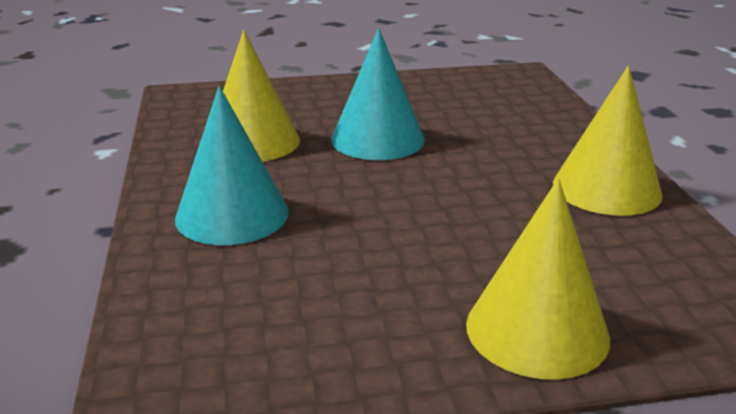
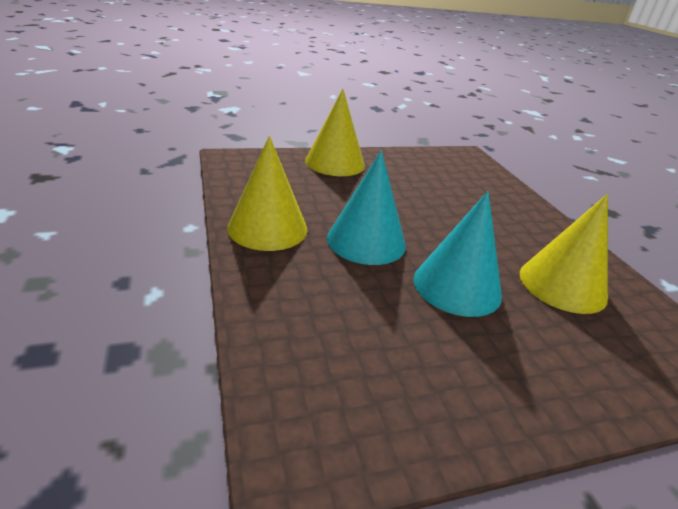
camera: 170 degrees right, 5 degrees up
(232, 214) = (509, 218): turquoise cone -> turquoise cone (366, 241)

